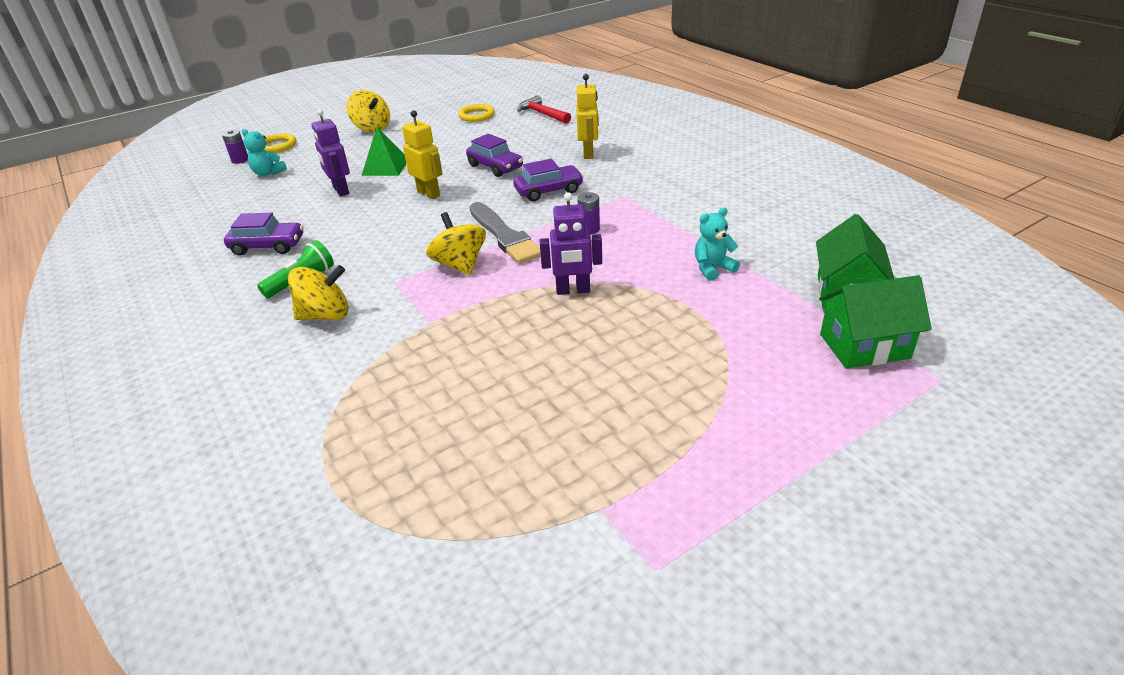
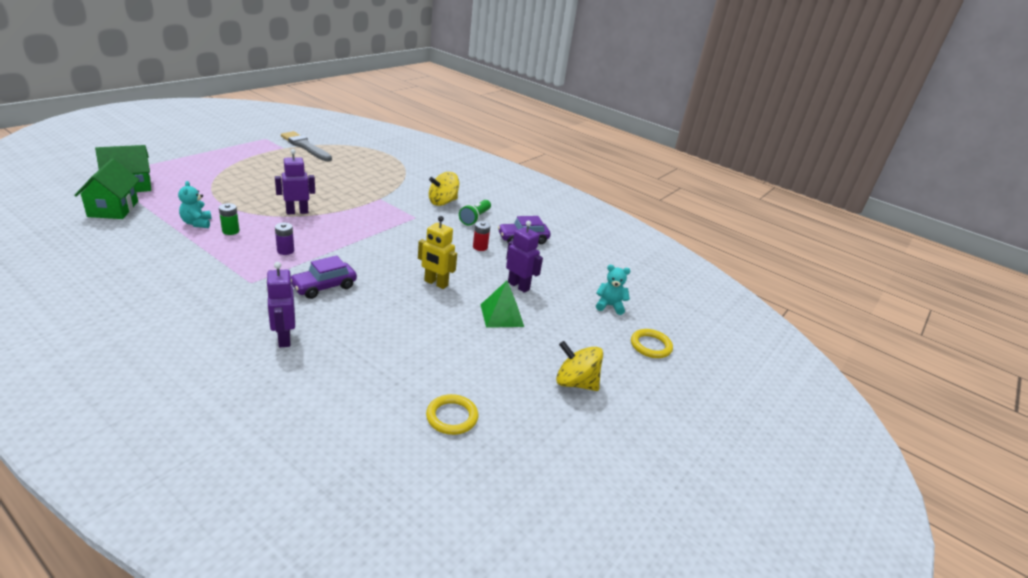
camera: 155 degrees right, 5 degrees down
(240, 160) = (660, 323): purple battery -> none
(340, 234) = (480, 247): none -> red battery
(460, 265) = (377, 226): yellow spinning top -> none
(495, 167) = (386, 317): purple car -> none
(504, 235) = (353, 246): grey brush -> grey brush (305, 146)
(542, 114) = (355, 425): red hammer -> none
(588, 154) = (284, 338): yellow robot -> purple robot
(663, 256) = (230, 231): none -> green battery
(712, 268) = (197, 223): turquoise teddy bear -> turquoise teddy bear turned 120 degrees clockwise

